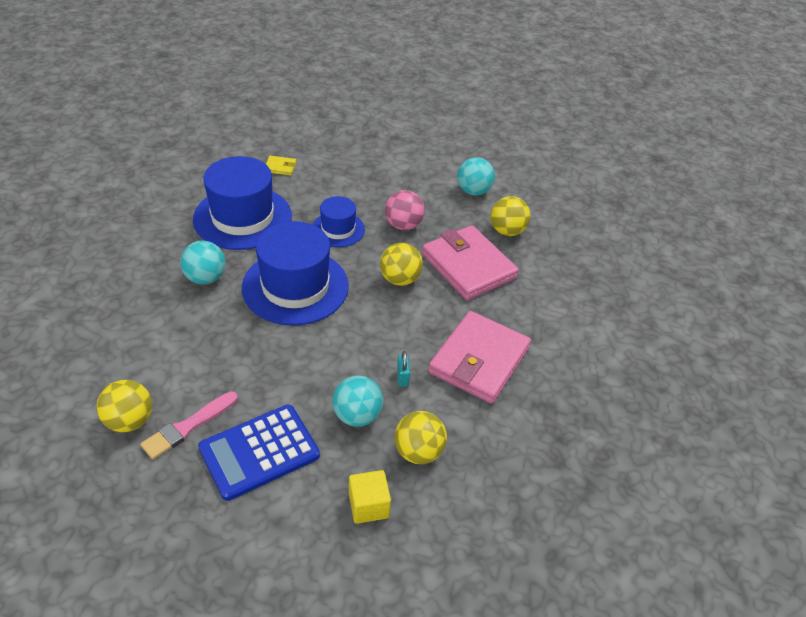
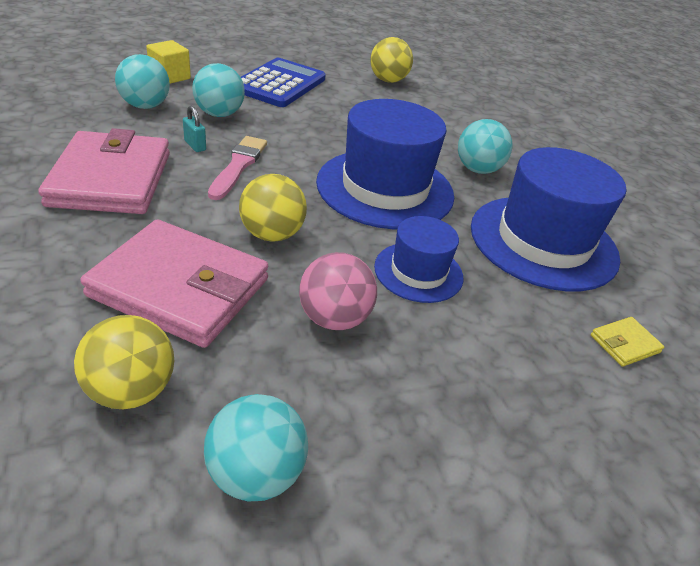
camera: 145 degrees right, 5 degrees down
(188, 427) = (346, 85): pink brush -> pink brush (238, 166)
(418, 452) = (145, 106): yellow ball -> turquoise ball

